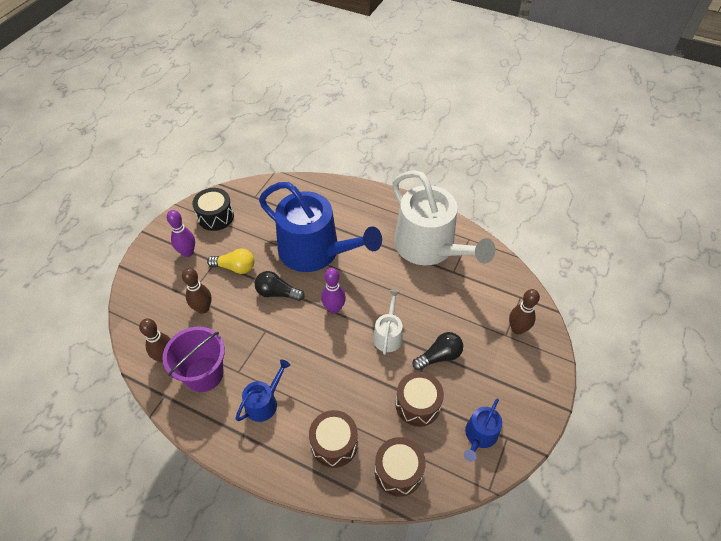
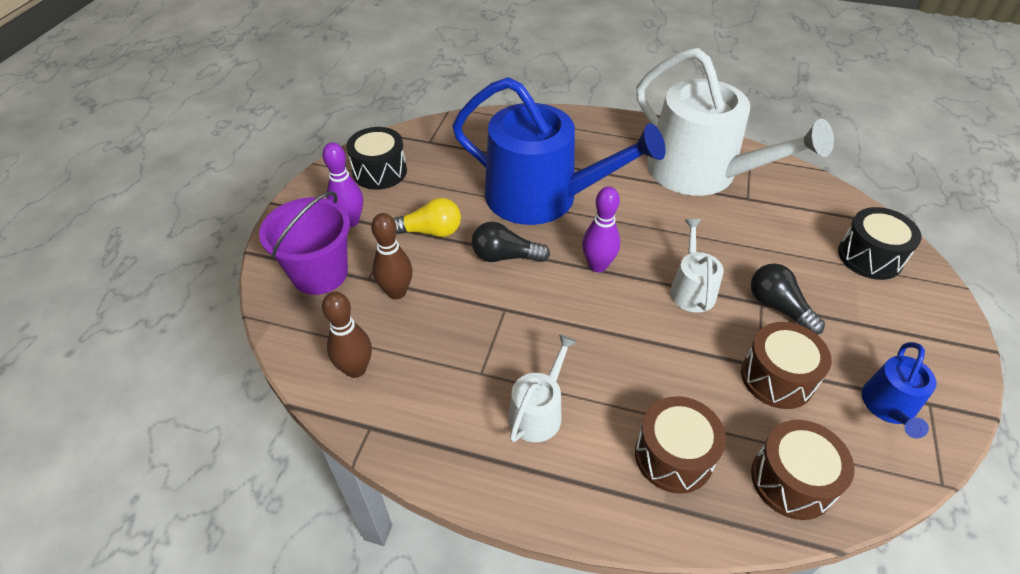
camera: 10 degrees left, 5 degrees down
(204, 374) = (426, 384): purple bucket -> purple bucket (320, 273)
(264, 402) = (538, 411): blue watering can -> white watering can
(439, 356) = (778, 307): black light bulb -> black light bulb turned 90 degrees counterclockwise
(517, 329) = (870, 257): brown bowling pin -> black drum

